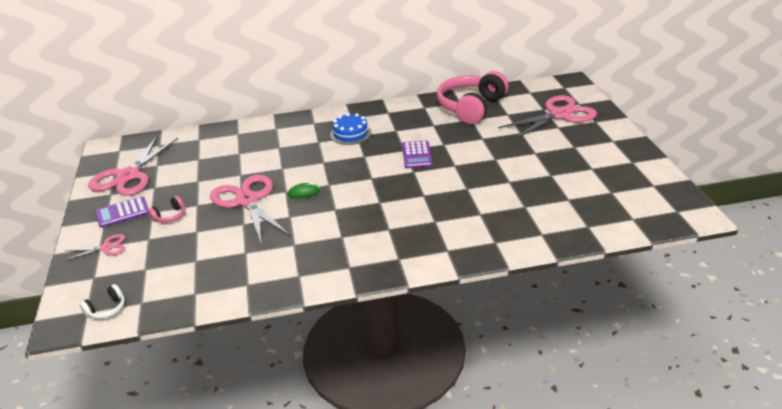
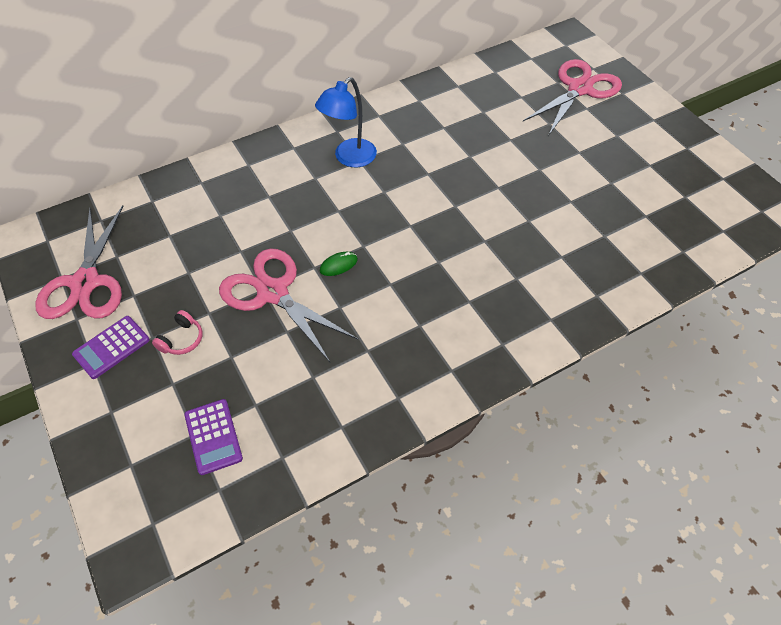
camera: 20 degrees left, 20 degrees up
(106, 247) = (121, 411): pink scissors -> none
(106, 309) = (178, 512): white headphones -> none
(350, 134) = (349, 158): blue cake -> blue lamp
(417, 155) = (447, 179): purple calculator -> purple calculator (213, 436)
(471, 107) = (475, 92): pink headphones -> none

